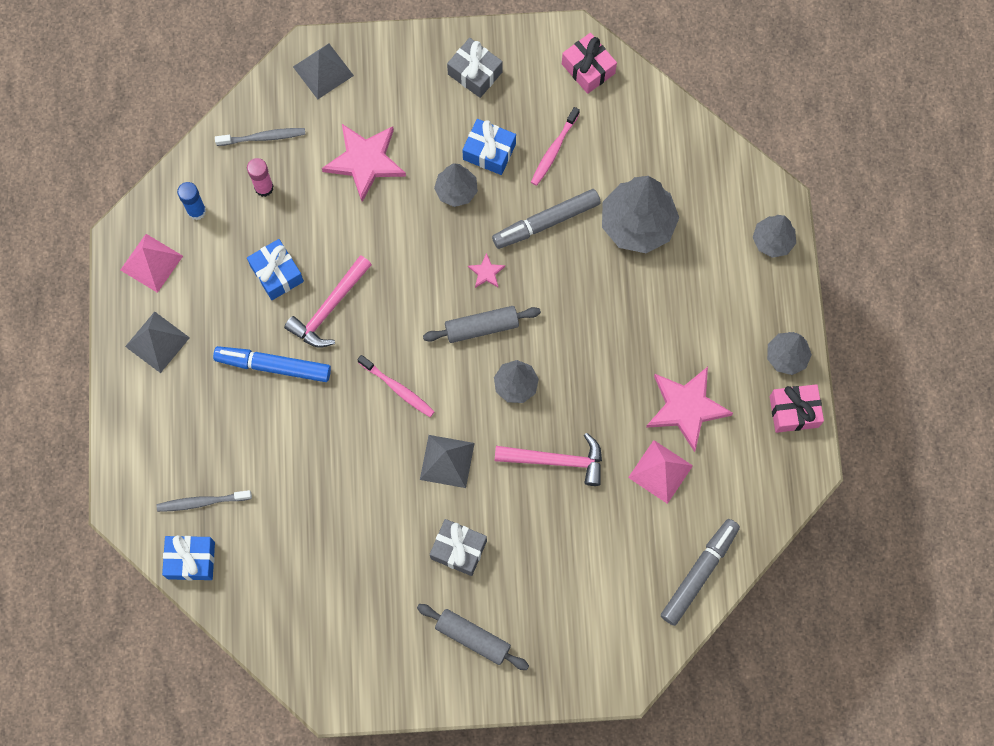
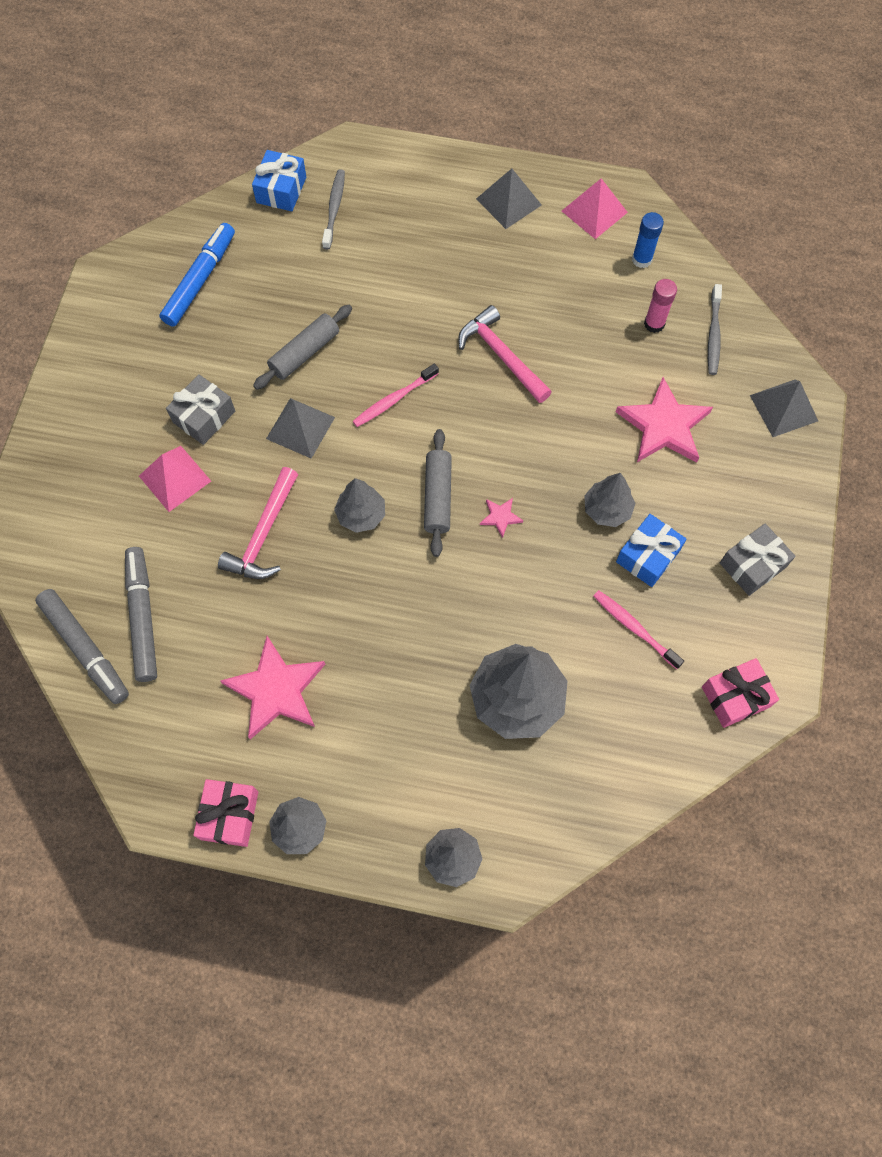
camera: 105 degrees right, 5 degrees down
(274, 366) = (453, 294): blue marker -> blue marker (199, 280)
(277, 274) = (553, 316): blue gift -> none
(472, 638) = (110, 408): grey rolling pin -> grey rolling pin (305, 353)
(547, 222) = (545, 596): grey marker -> grey marker (143, 618)
(660, 471) = (213, 640): pink pyramid -> pink pyramid (174, 478)

